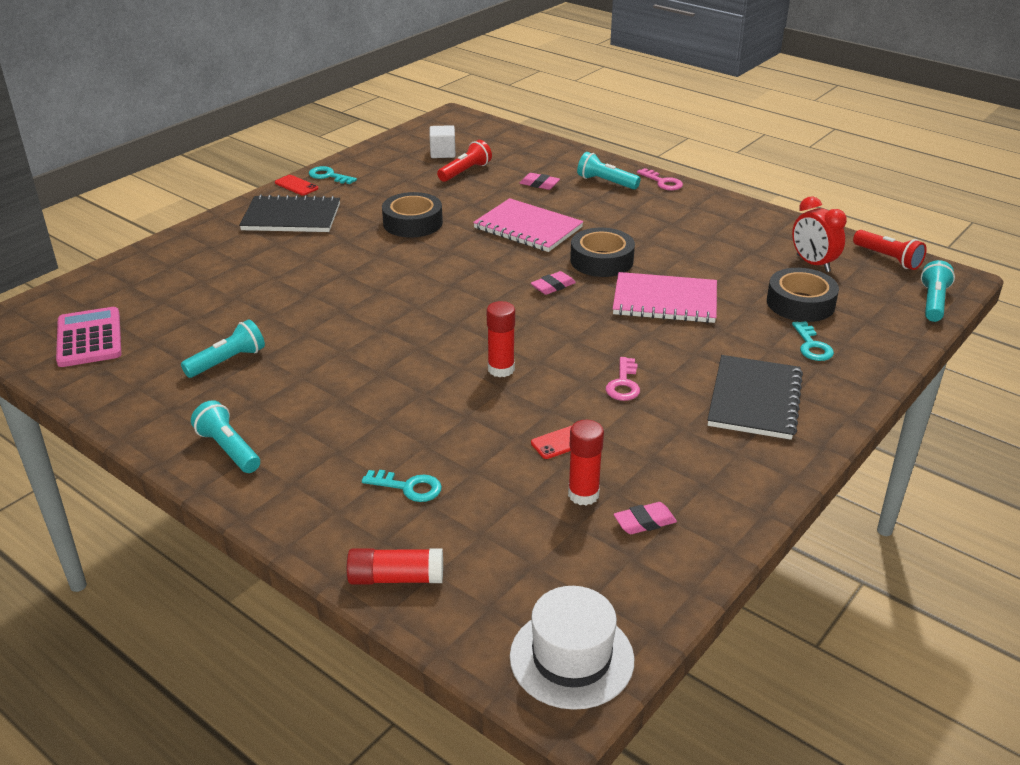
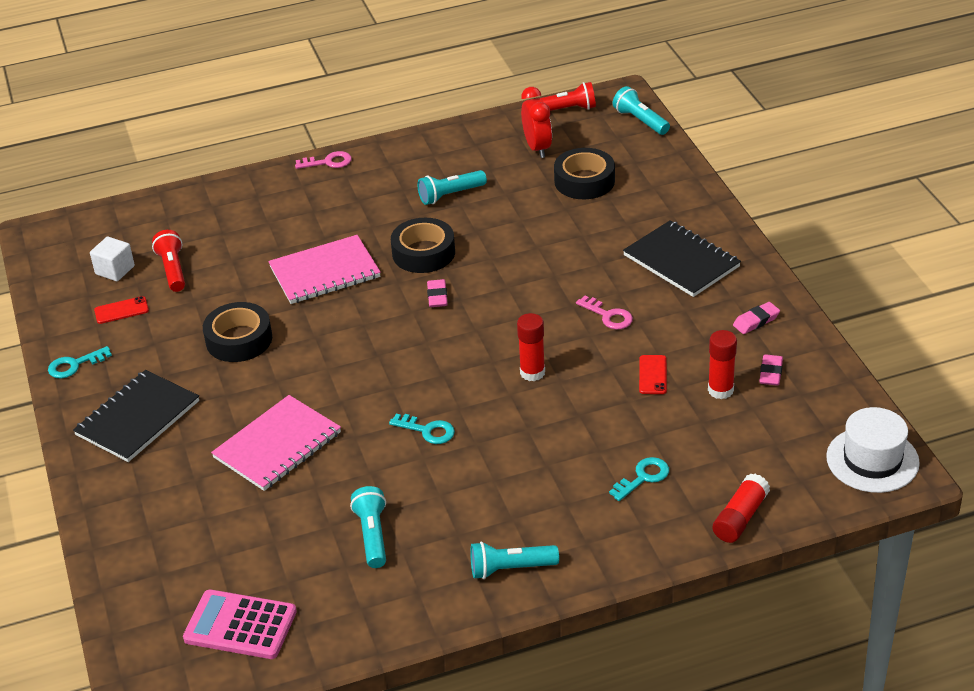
camera: 55 degrees left, 5 degrees up
(296, 185) = (70, 395): red phone -> red phone (121, 310)
(539, 184) = (251, 234): pink eraser -> pink eraser (756, 321)
(606, 182) = (292, 194): turquoise flashlight -> turquoise flashlight (450, 195)
(665, 301) = (517, 246): pink notebook -> pink notebook (277, 445)
(812, 346) = (642, 203): turquoise key -> turquoise key (427, 431)
(813, 264) = (537, 148): red clock -> red clock turned 105 degrees counterclockwise

